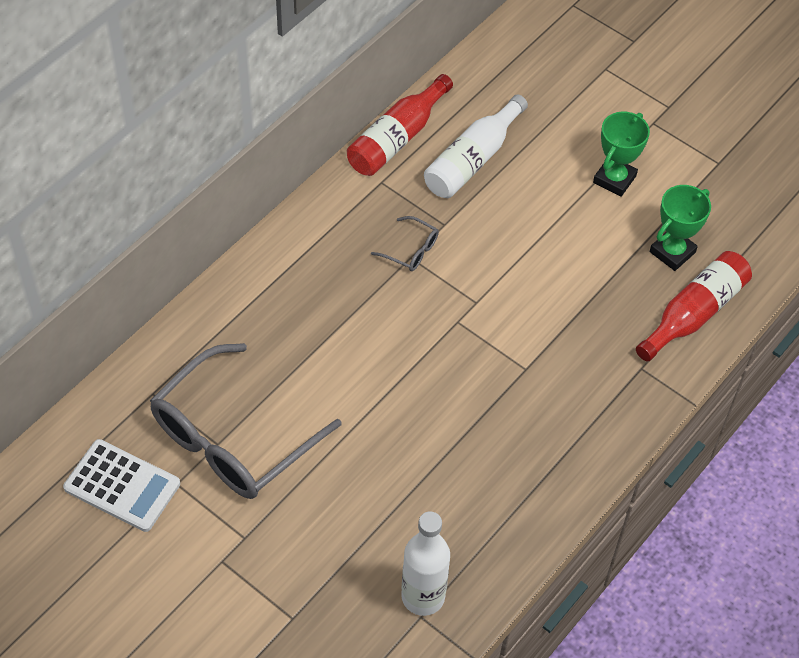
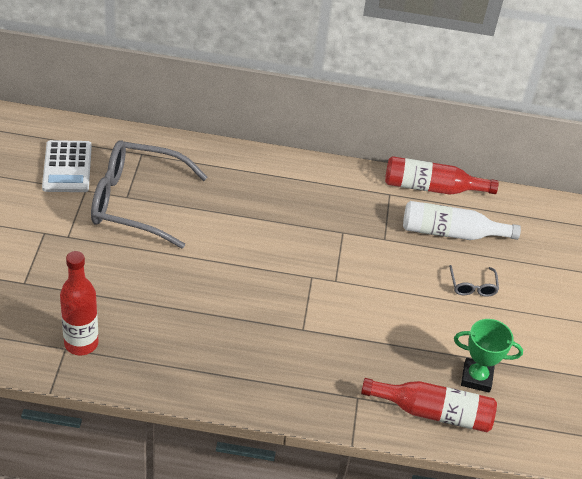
camera: 55 degrees right, 10 degrees down
(411, 250) = (348, 230): grey glasses -> grey glasses (472, 286)
(423, 596) = (81, 343): white bottle -> red bottle
(614, 179) = (509, 318): green trophy -> none

